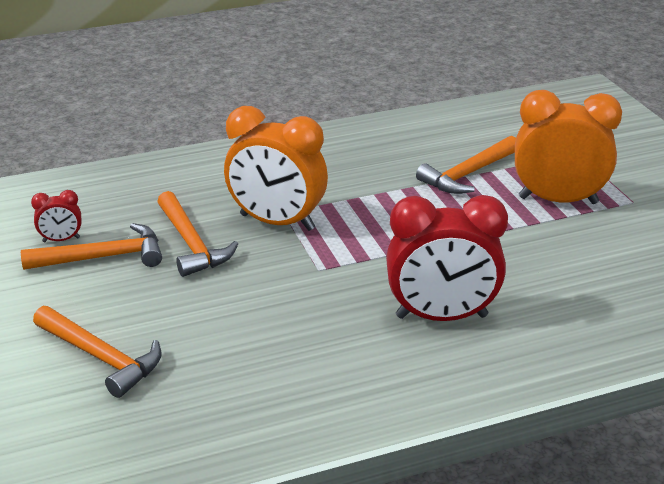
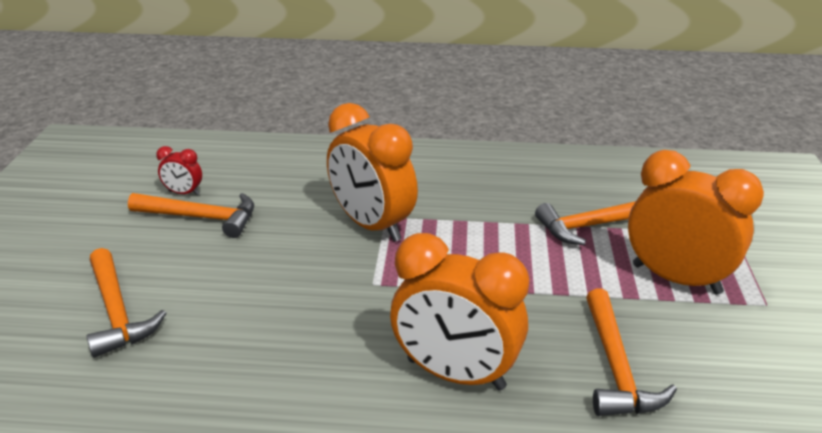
camera: 25 degrees right, 0 degrees up
(191, 243) = (282, 225): orange hammer -> orange hammer (616, 367)
(441, 316) = (455, 374): red clock -> orange clock

